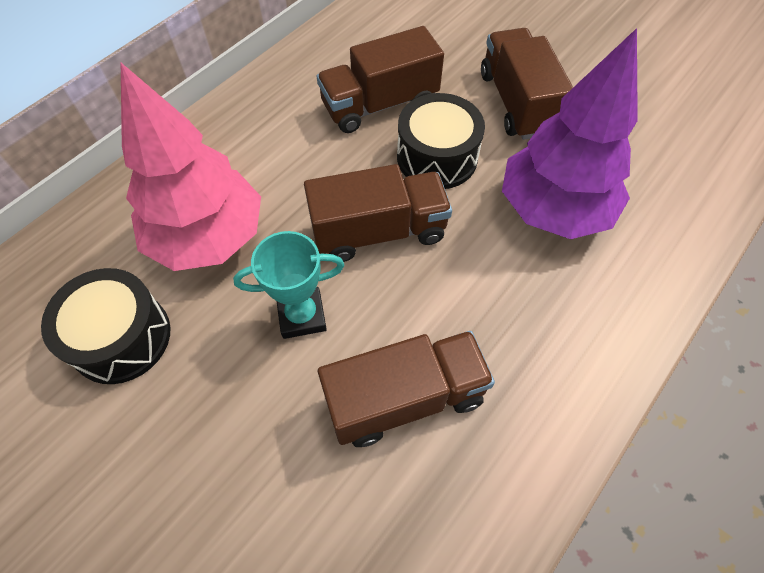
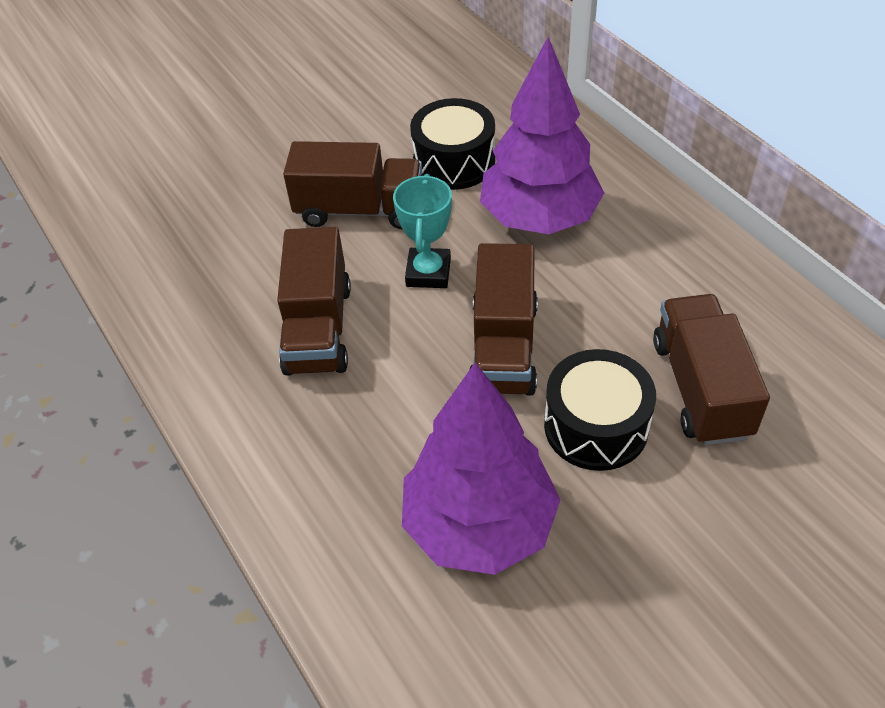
camera: 110 degrees right, 10 degrees down
(208, 237) = (539, 218): pink tree -> purple tree
(517, 103) = (677, 550): brown truck -> brown truck (359, 210)

